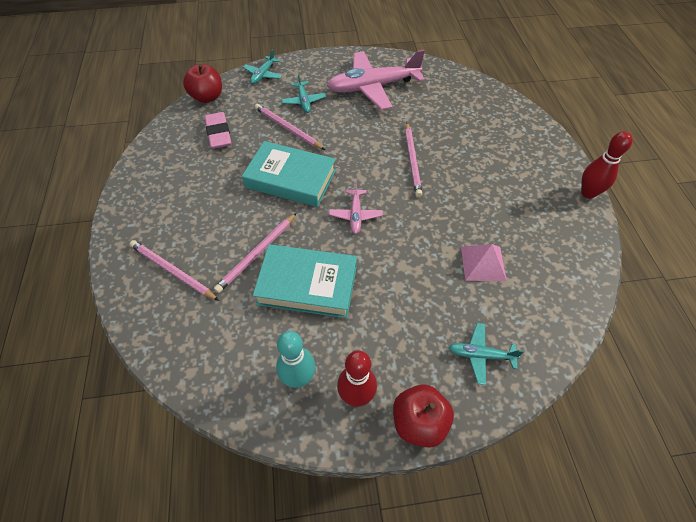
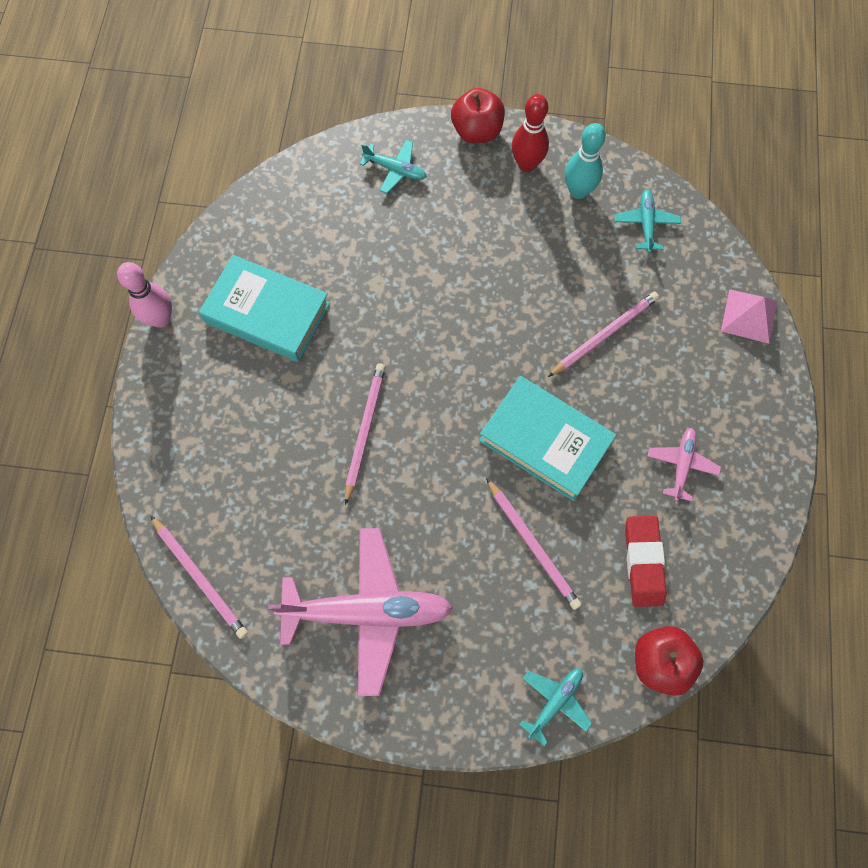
camera: 165 degrees left, 15 degrees up
(172, 271) = (706, 336): pink pencil -> pink pencil (200, 578)
(219, 133) = (643, 562): pink eraser -> red eraser
(304, 101) = (495, 605): turquoise plane -> turquoise plane (646, 224)
(307, 285) = (551, 282): turquoise book -> turquoise book (267, 313)
(355, 215) = (472, 359): pink plane -> pink plane (681, 465)
(483, 263) = (344, 259): pink pyramid -> pink pyramid (749, 316)
(588, 193) = (161, 319): red bowling pin -> pink bowling pin

